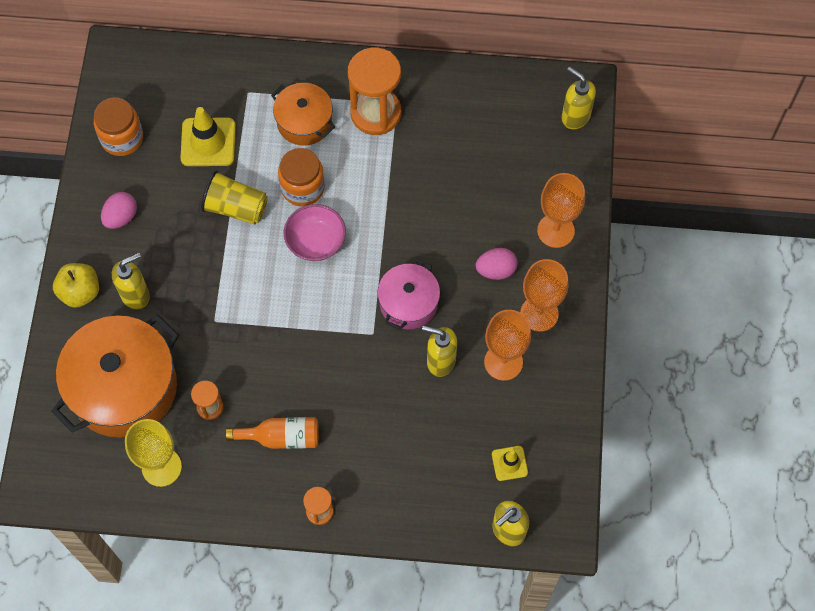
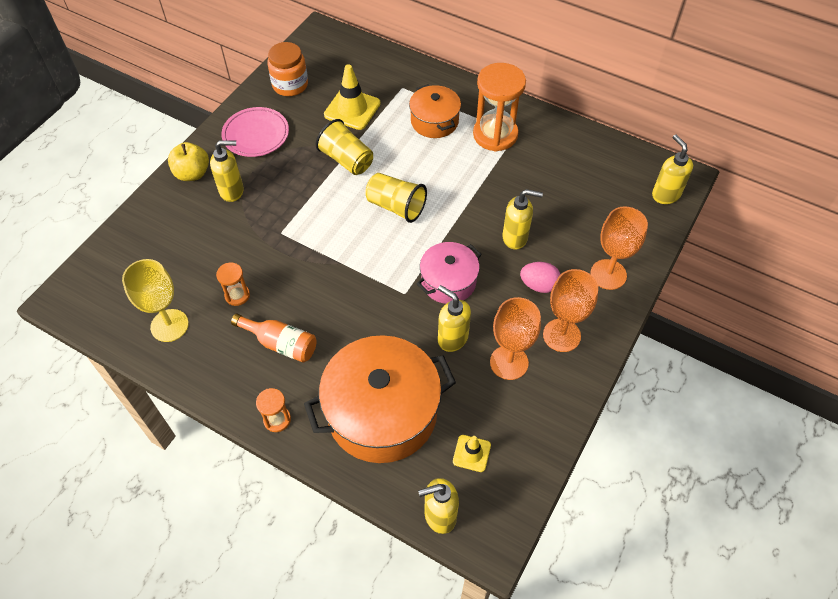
camera: 25 degrees right, 10 degrees down
(121, 217) = (256, 135): pink egg -> pink plate
(124, 387) = (180, 253): orange pot -> orange pot (382, 412)
(302, 188) = (407, 165): orange jar -> none
(316, 242) = (396, 206): pink bowl -> yellow cup
(451, 227) = (515, 238): none -> yellow soap dispenser

